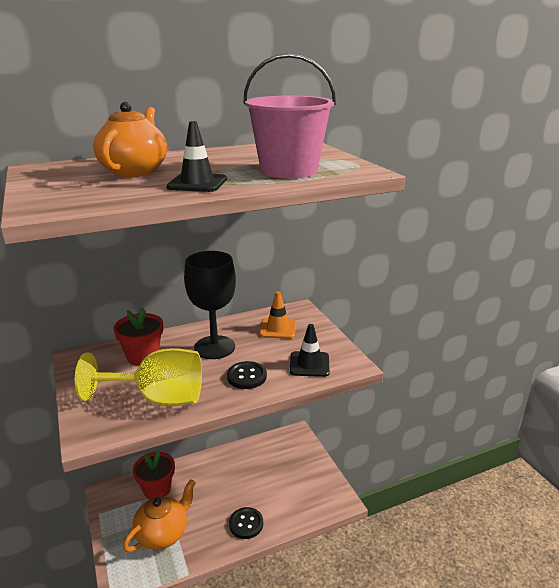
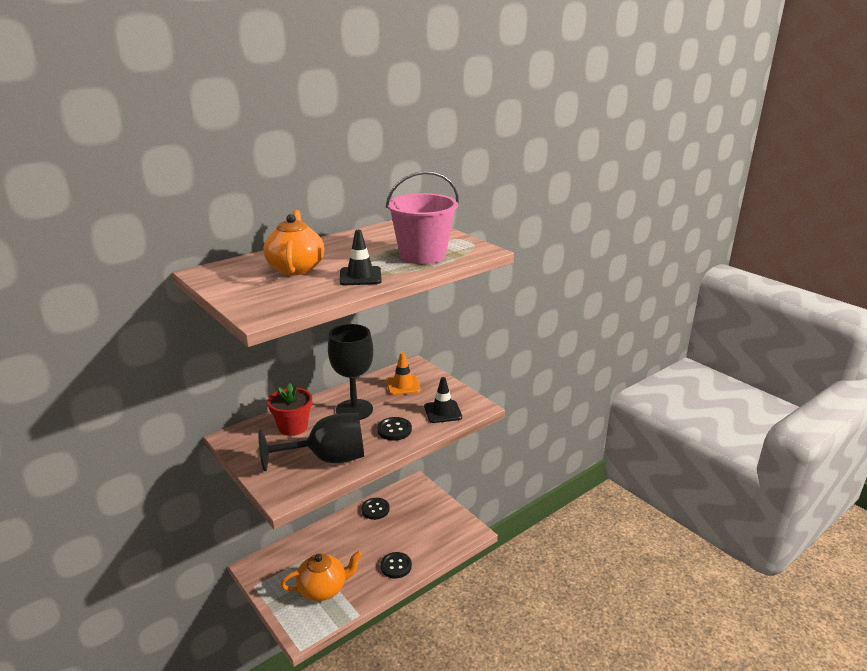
camera: 15 degrees left, 0 degrees up
(157, 489) = (302, 554): red flower pot -> none
(158, 398) = (327, 459): yellow goblet -> black goblet
(163, 533) = (323, 589): orange teapot -> orange teapot turned 45 degrees clockwise
(246, 454) = (375, 509): none -> black button

